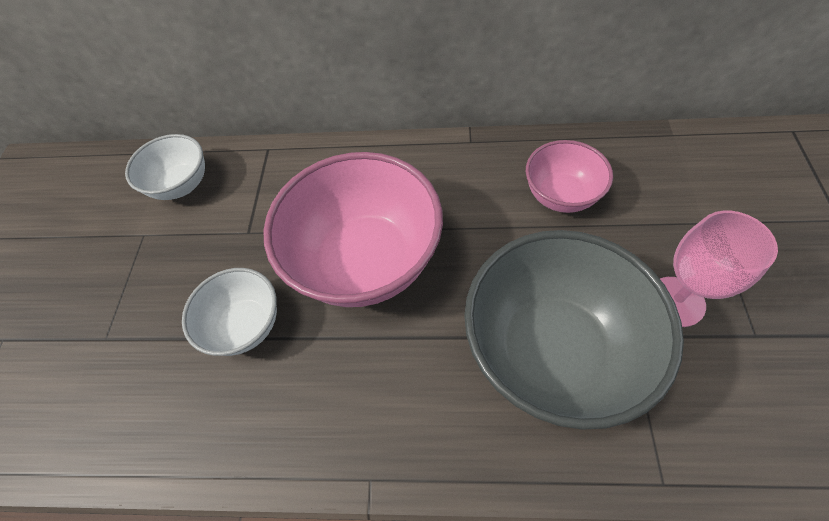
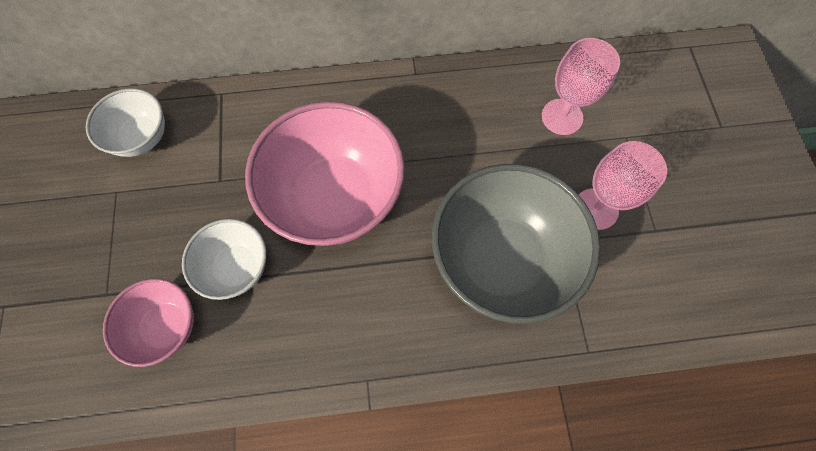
camera: 15 degrees left, 10 degrees up
(560, 195) = (499, 122): pink bowl -> pink bowl (166, 327)
(635, 195) = (562, 117): none -> pink goblet

